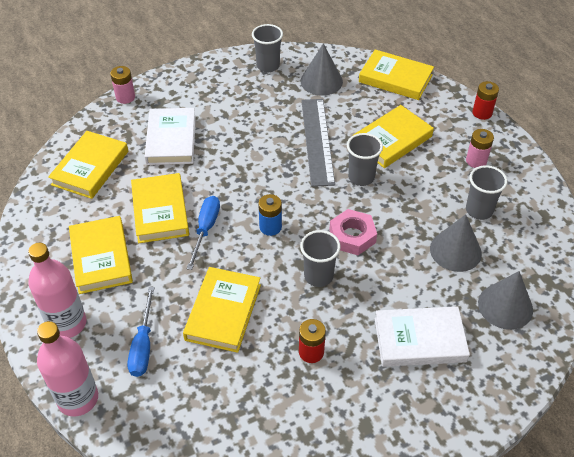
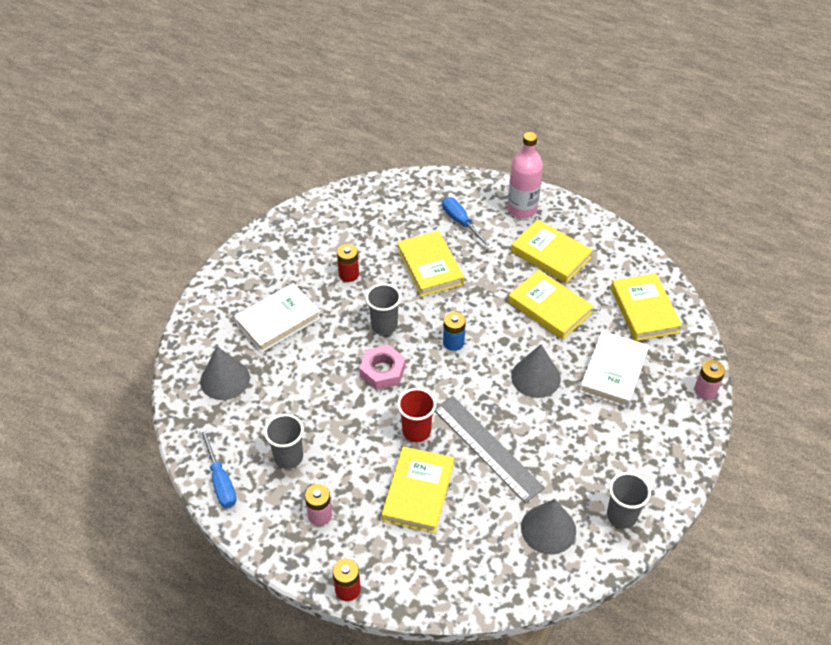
camera: 145 degrees right, 0 degrees up
(78, 398) = (468, 181): pink bottle -> none
(171, 140) = (613, 372): white book -> white book turned 60 degrees clockwise
(206, 229) = (500, 313): blue screwdriver -> blue screwdriver (220, 480)
(361, 177) = (416, 431): grey cup -> red cup
(395, 78) = (474, 585): yellow book -> none
(455, 251) = (289, 405): grey cone -> grey cone (535, 377)

